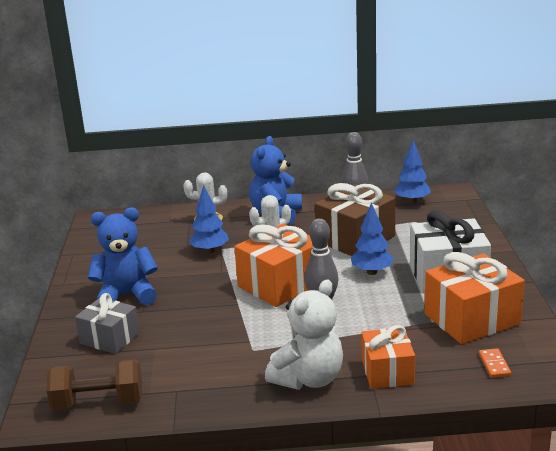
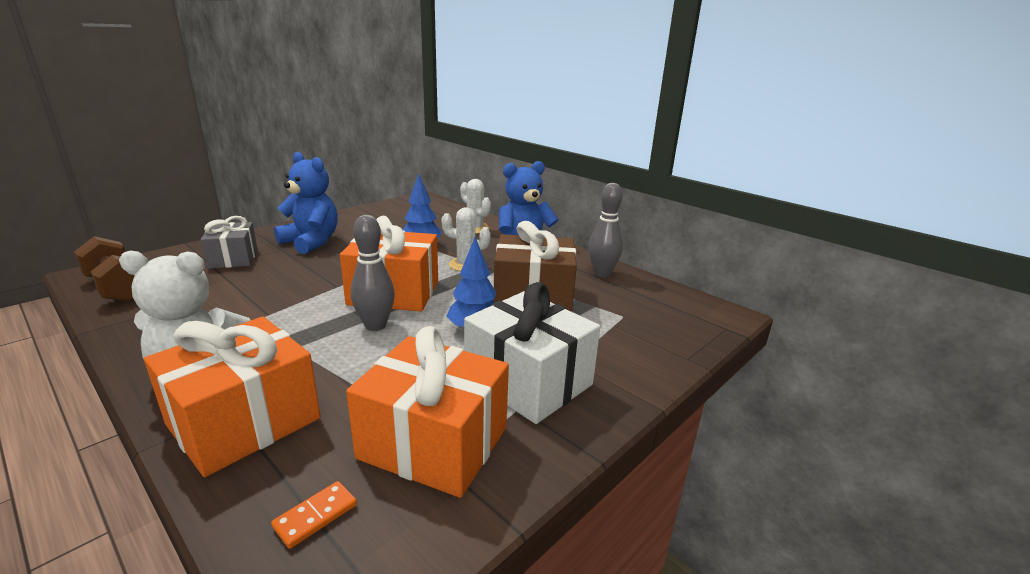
camera: 45 degrees right, 0 degrees up
(387, 372) = (244, 421): orange gift -> orange gift, size x1.58
(412, 201) = (661, 299): blue tree -> none

